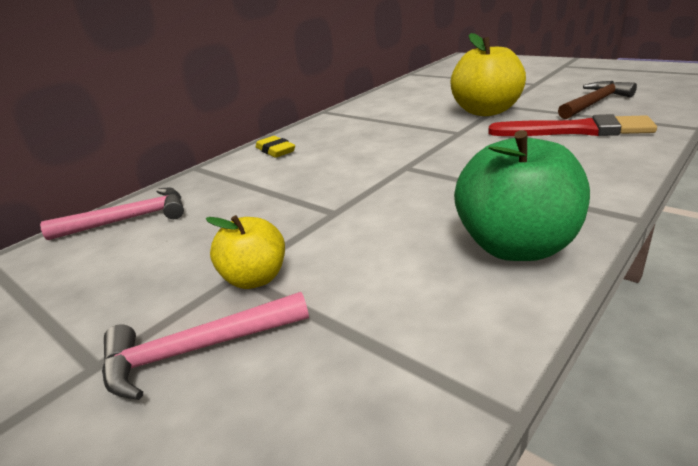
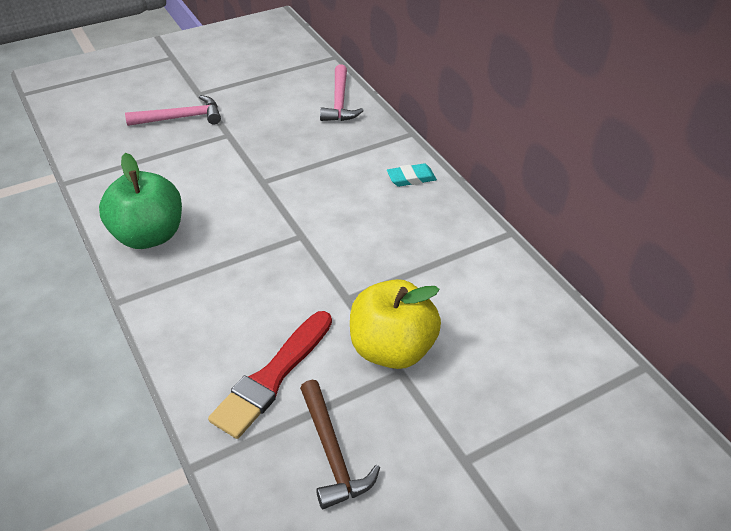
camera: 105 degrees right, 15 degrees up
(196, 350) = (180, 118): pink hammer -> pink hammer turned 75 degrees clockwise
(255, 278) = (218, 139): yellow apple -> none
(275, 150) = (411, 178): yellow eraser -> turquoise eraser

